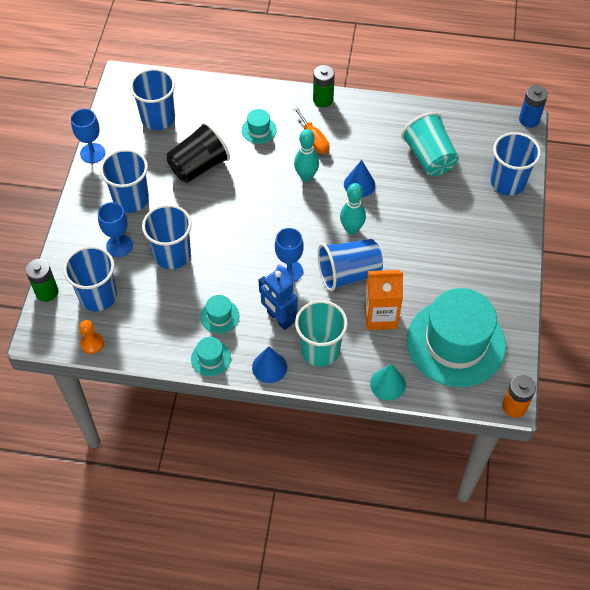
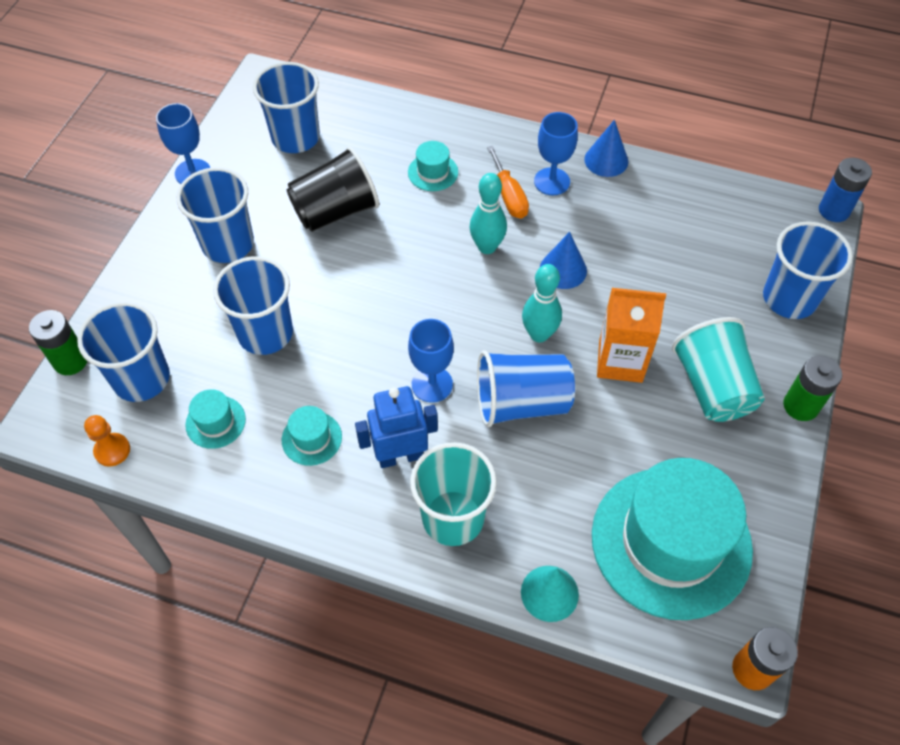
camera: 10 degrees right, 0 degrees up
(119, 246) = (193, 308): blue goblet -> blue goblet (552, 181)
(211, 358) = (282, 503): turquoise hat -> turquoise hat (215, 422)
(269, 367) = (368, 533): blue cone -> blue cone (606, 160)
(279, 318) = (400, 456): blue robot -> blue robot turned 105 degrees clockwise
(323, 99) = (533, 142): green battery -> green battery (800, 406)
(380, 316) = (558, 477): orange carton -> orange carton (620, 361)
(429, 157) = (674, 245): turquoise cup -> turquoise cup (712, 387)

